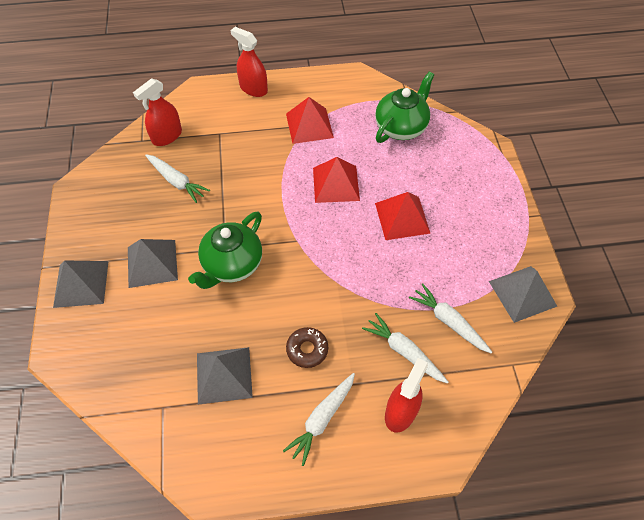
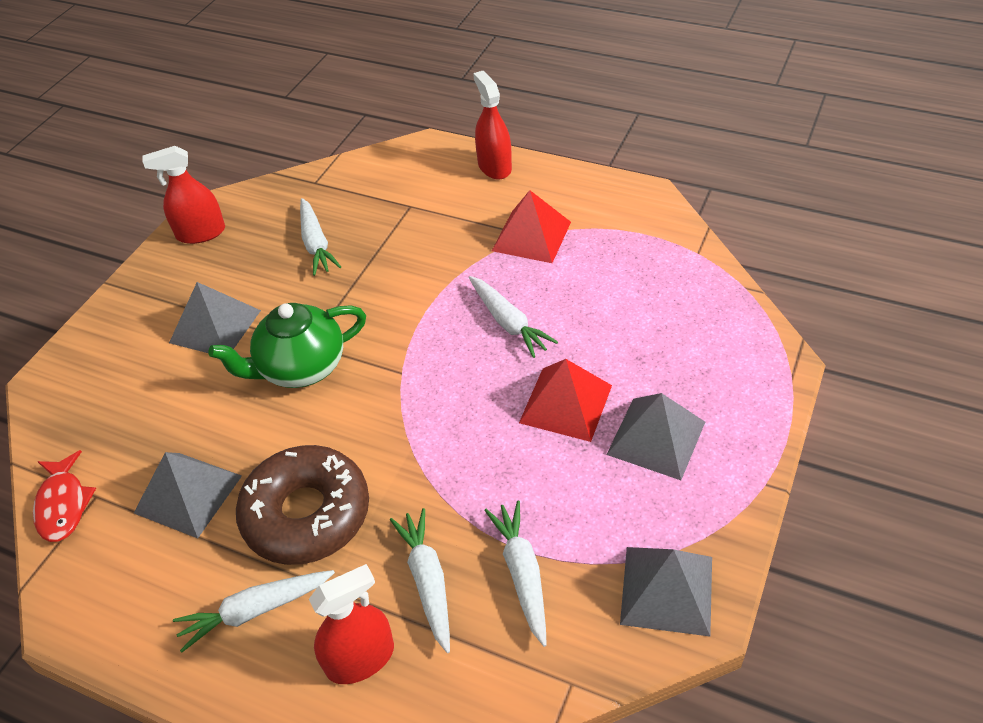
camera: 35 degrees right, 10 degrees down
(81, 284) = (126, 316): grey pyramid -> grey pyramid (656, 438)
(145, 423) = (63, 504): none -> red fish
(167, 136) = (346, 187): red spray bottle -> red spray bottle (201, 233)
(307, 349) = (307, 514): brown donut -> brown donut, size x2.03
(335, 184) = (508, 322): red pyramid -> white carrot
(401, 127) = (659, 284): green teapot -> none

